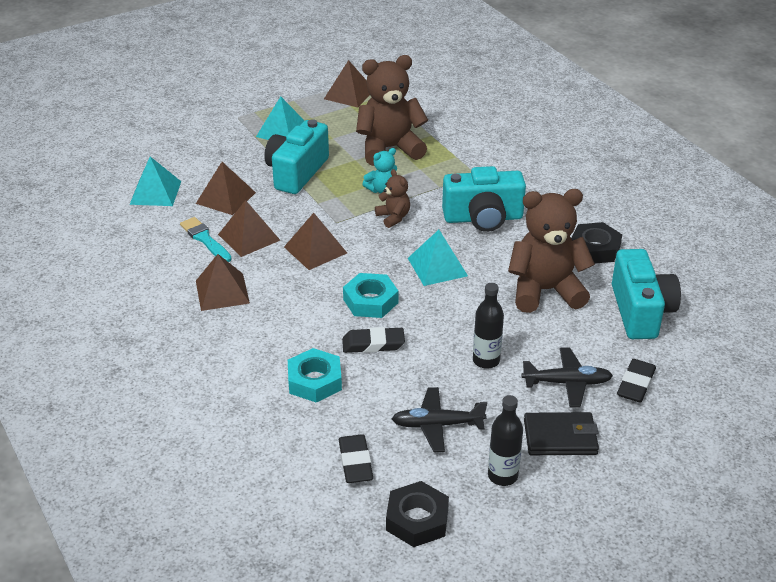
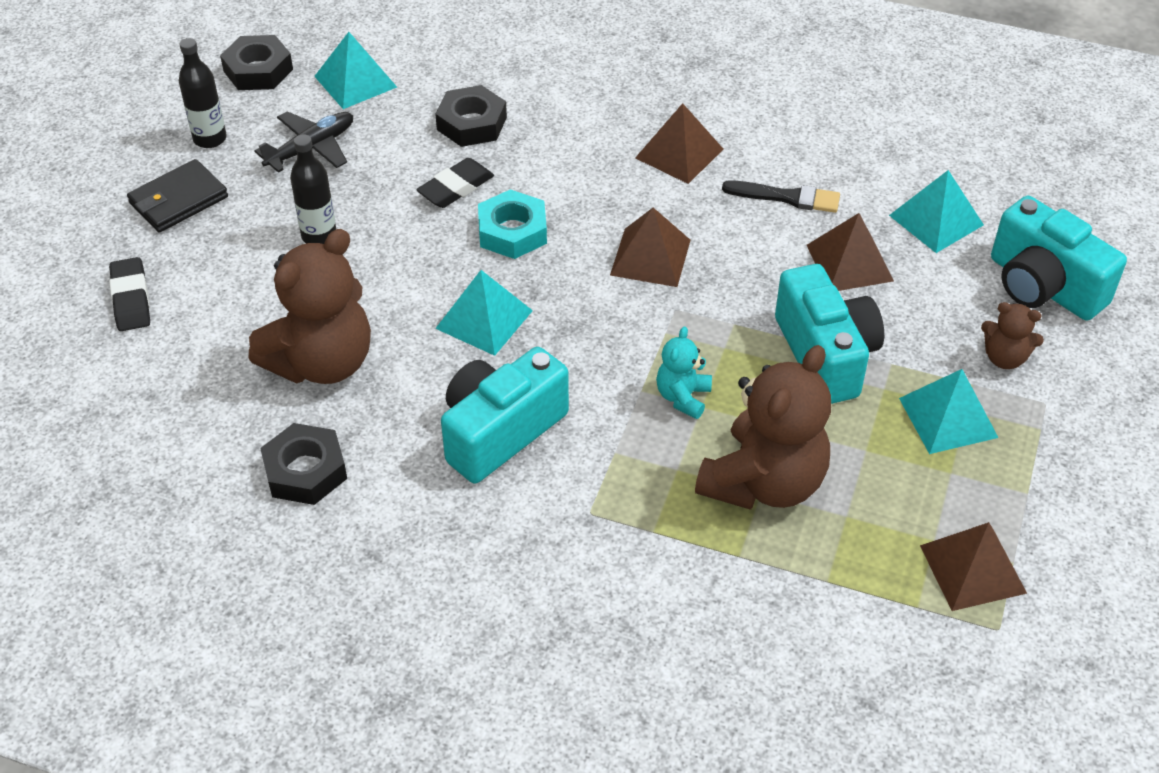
camera: 140 degrees right, 10 degrees up
(205, 239) = (787, 197): turquoise brush -> black brush
(249, 237) = (745, 228): brown pyramid -> none
(314, 381) = (472, 123): turquoise nut -> black nut
(355, 462) = (355, 81): black eraser -> turquoise pyramid
(393, 217) = (616, 360): brown teddy bear -> brown teddy bear (1004, 358)
(567, 383) = (210, 259): black plane -> none
(640, 311) = (180, 401): turquoise camera -> turquoise camera (1043, 286)

